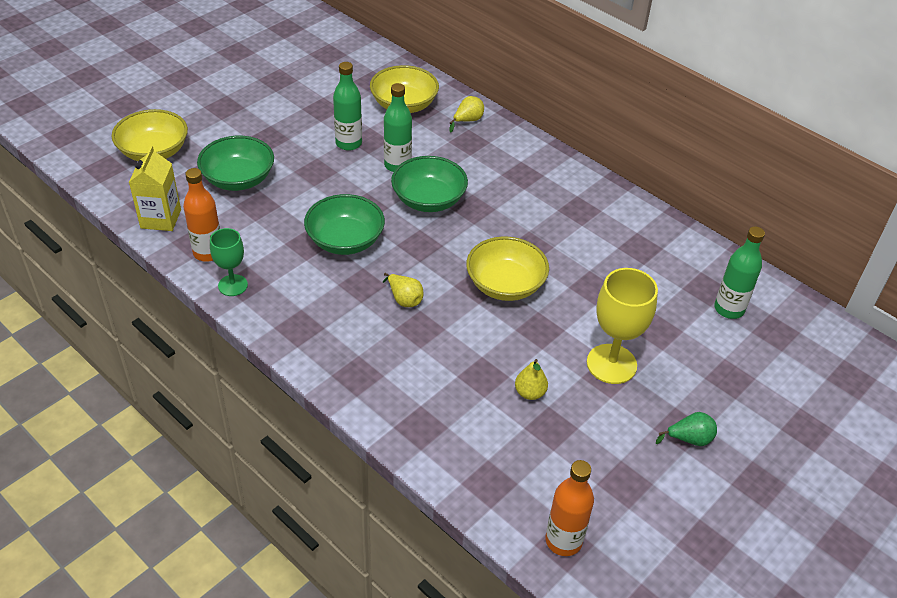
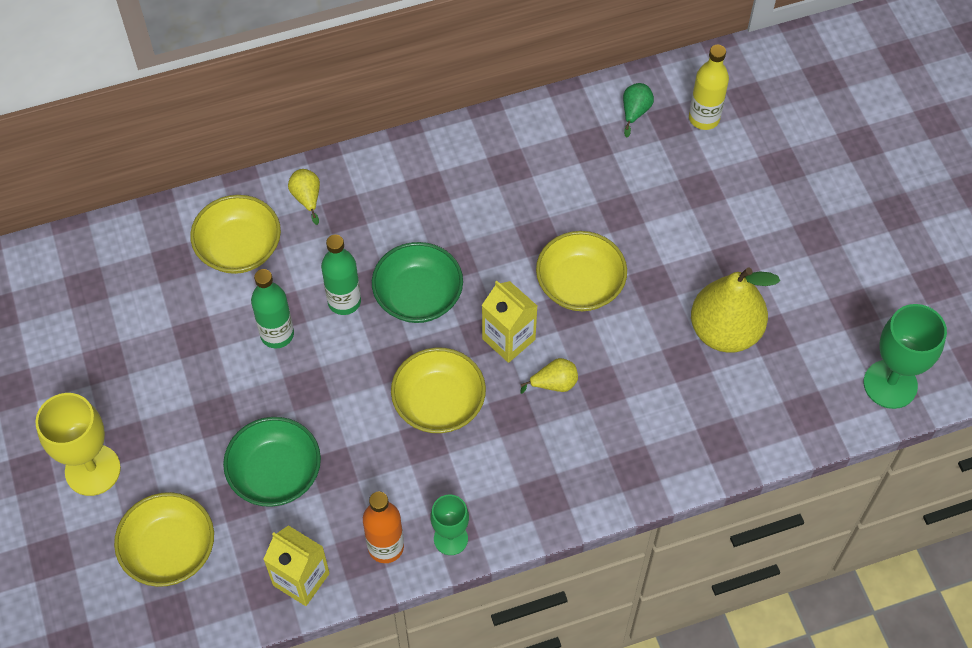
camera: 60 degrees left, 15 degrees up
(345, 240) = (439, 403): green bowl -> yellow bowl
(426, 260) = (508, 339): none -> yellow carton
(530, 393) = (724, 331): yellow pear -> yellow pear, size x2.26
(563, 541) = (890, 384): orange bottle -> green goblet
(611, 364) = (722, 248): yellow goblet -> yellow goblet (92, 470)
(689, 439) = (831, 235): green pear -> green pear (635, 112)
(729, 309) = (704, 118): green bottle -> yellow bottle

